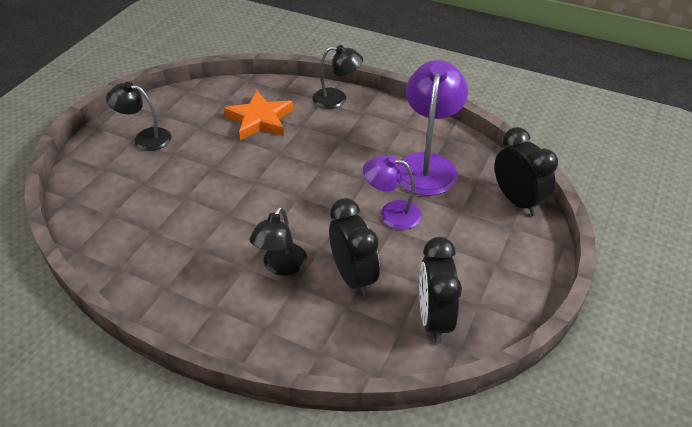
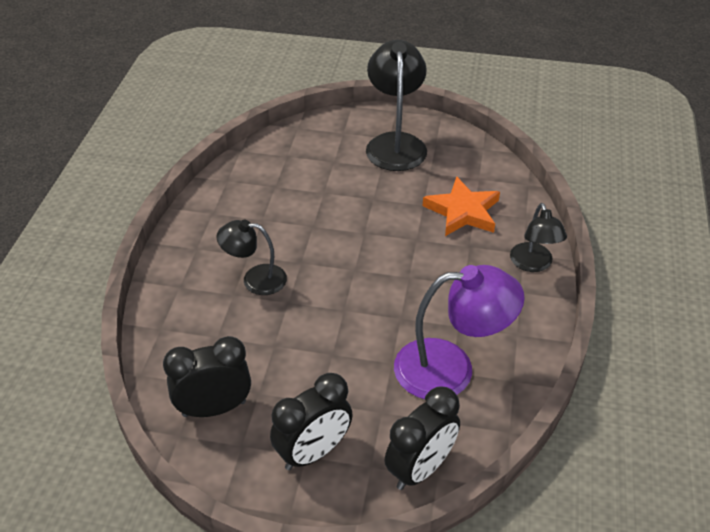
camera: 75 degrees right, 0 degrees up
(145, 138) = (395, 143): black lamp -> black lamp, size x1.65
(353, 277) = (255, 334): black clock -> black clock (313, 452)
(391, 213) = (355, 349): purple lamp -> none

